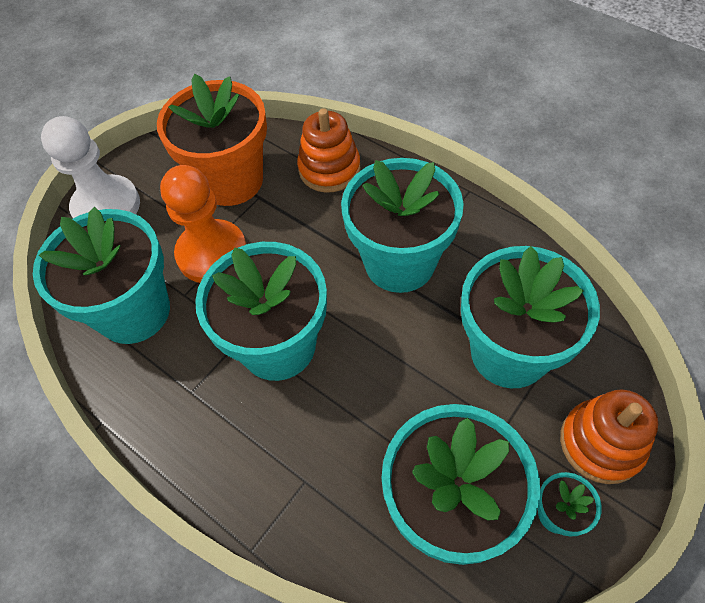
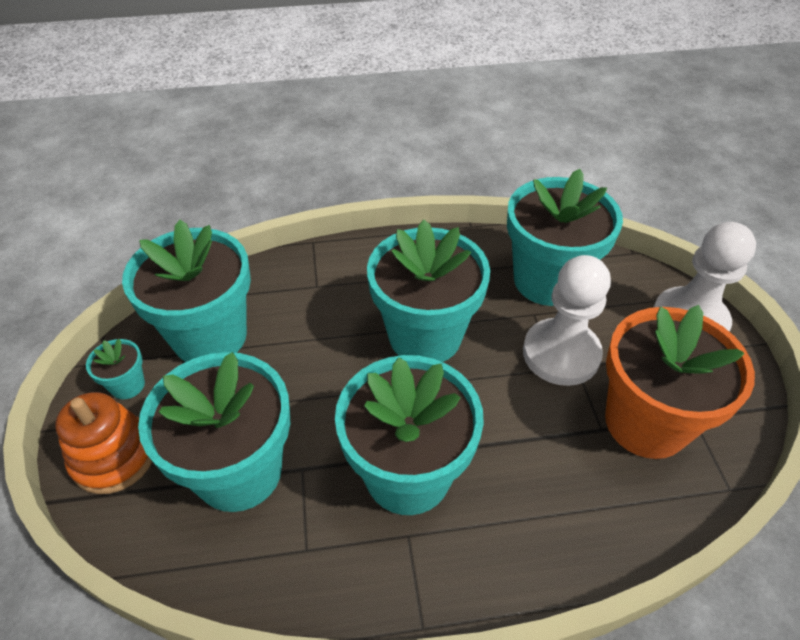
camera: 130 degrees right, 10 degrees down
(212, 253) = (561, 354): orange pawn -> white pawn
(329, 169) = (587, 517): orange stacking toy -> none

